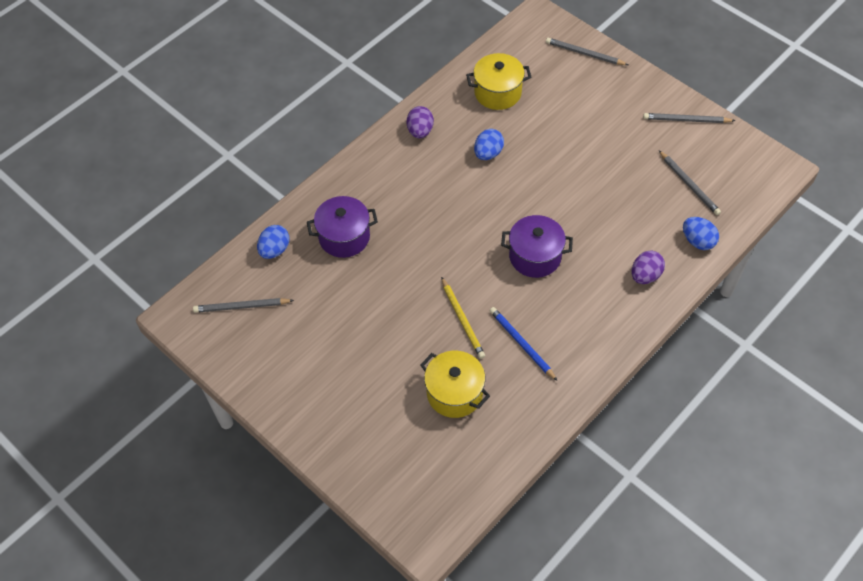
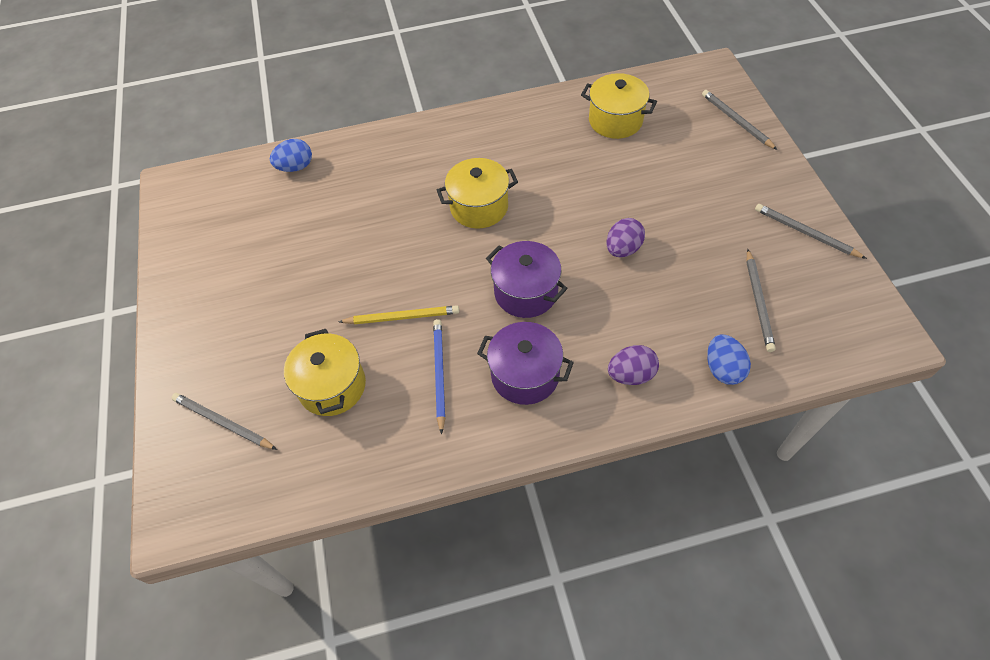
camera: 35 degrees right, 0 degrees up
(241, 307) = (225, 201): grey pencil -> grey pencil (223, 422)
(344, 237) = (363, 184): purple pot -> purple pot (525, 375)
(420, 131) = (511, 123): purple egg -> purple egg (623, 249)
(450, 210) = (479, 207): none -> yellow pot
(462, 320) = (402, 317): yellow pencil -> yellow pencil turned 105 degrees counterclockwise
(488, 153) = (560, 171): blue egg -> none

